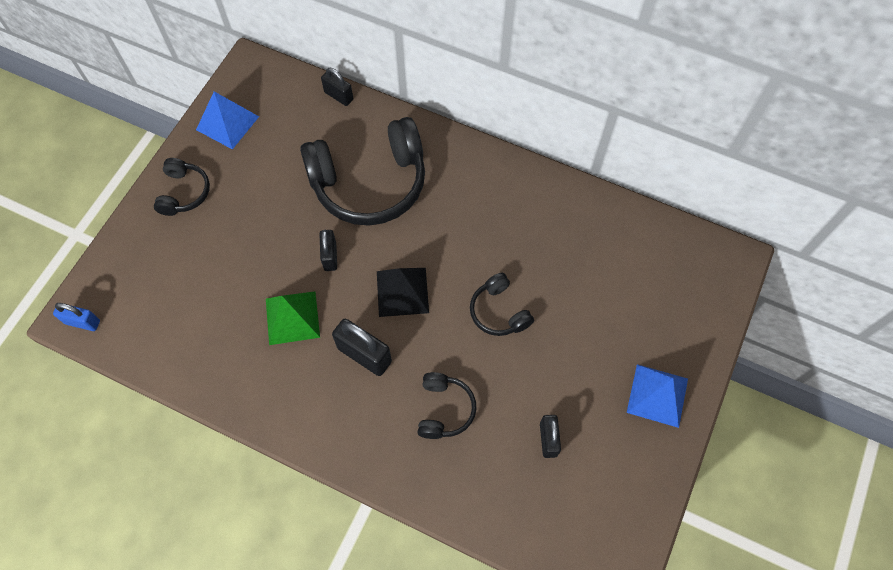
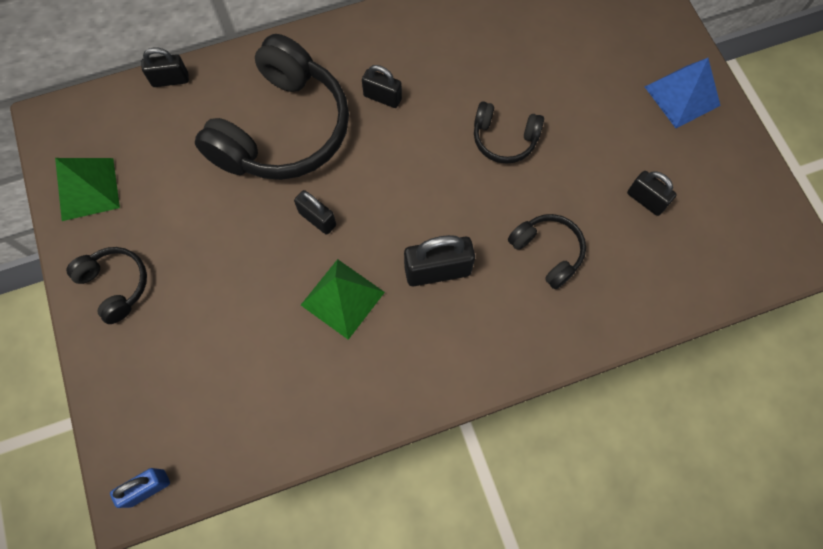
camera: 45 degrees left, 5 degrees up
(227, 123) = (87, 189): blue pyramid -> green pyramid
(402, 292) = (411, 192): black pyramid -> none
(451, 215) = (382, 97): none -> black padlock

